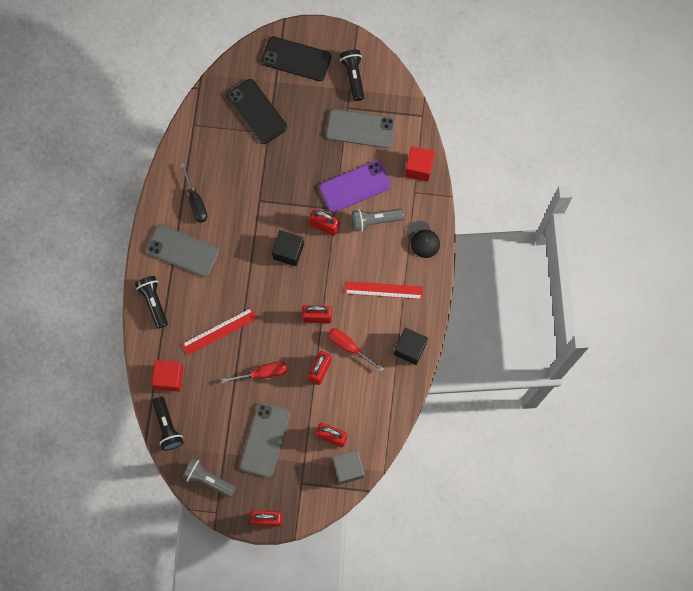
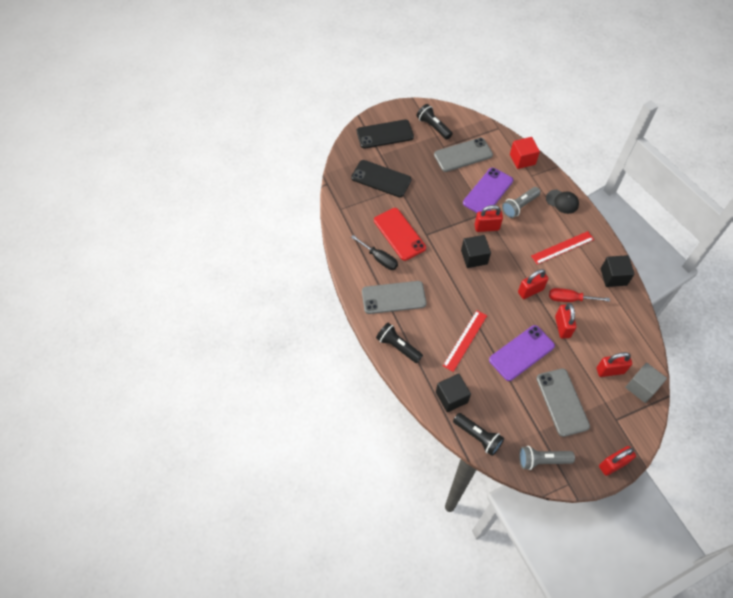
camera: 30 degrees left, 15 degrees down
(169, 378) = (451, 397): red cube -> black cube
(233, 185) = (399, 234): none -> red phone
(262, 373) = (521, 353): red screwdriver -> purple phone

